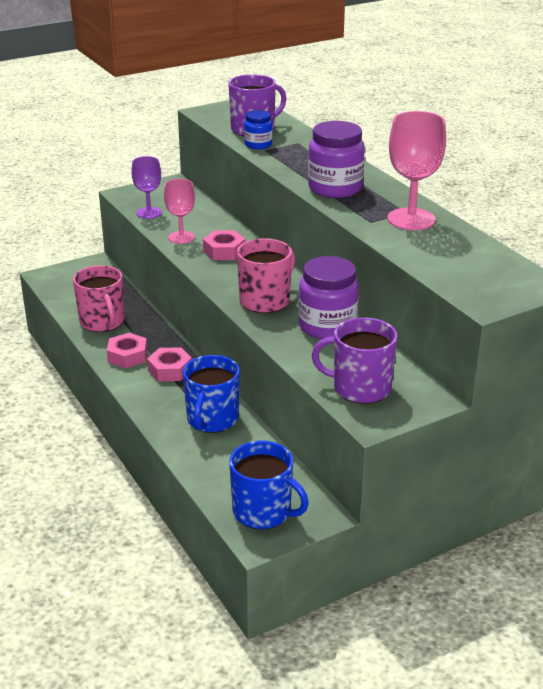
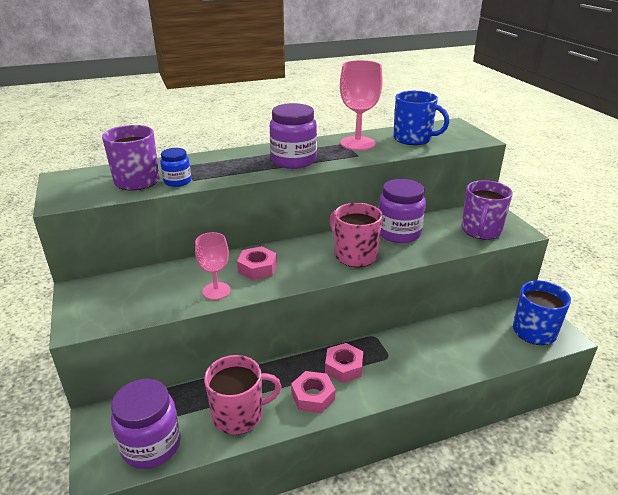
camera: 80 degrees left, 0 degrees up
(69, 290) = (151, 445): none -> purple jar
(149, 213) = (144, 309): purple goblet -> none
(212, 419) = (422, 346): blue mug -> blue mug (413, 139)

